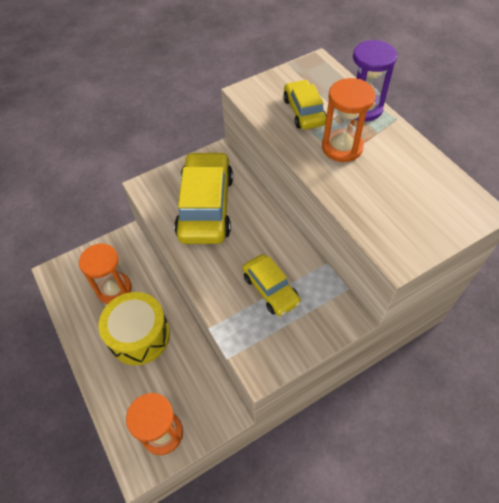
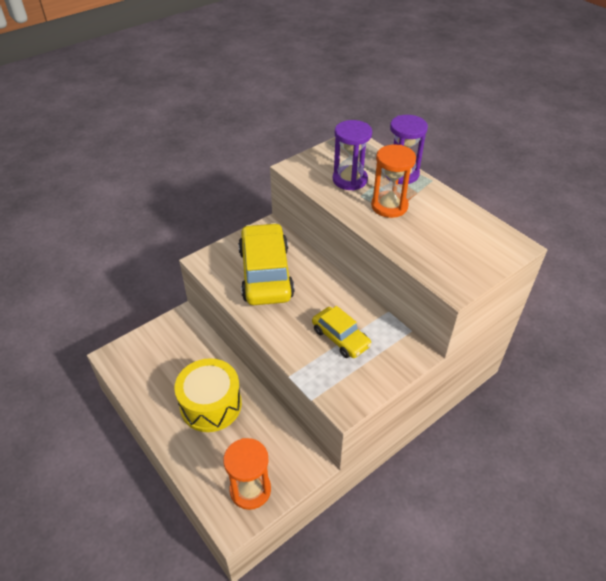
camera: 10 degrees left, 10 degrees down
(114, 289) = (177, 365): orange hourglass -> none
(304, 111) = (349, 180): yellow car -> purple hourglass

